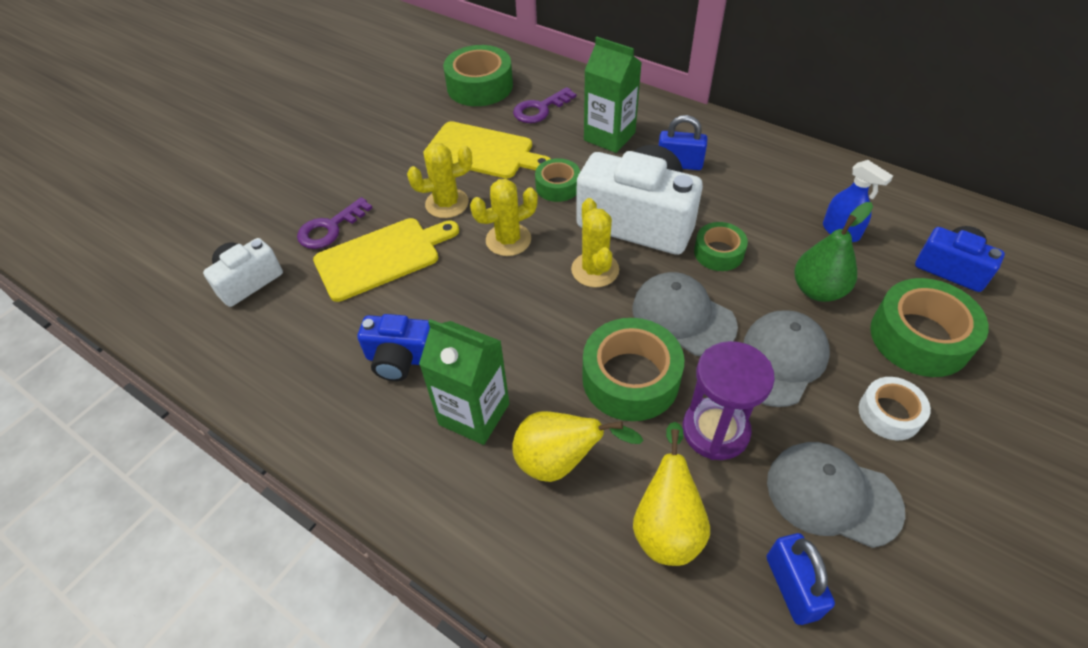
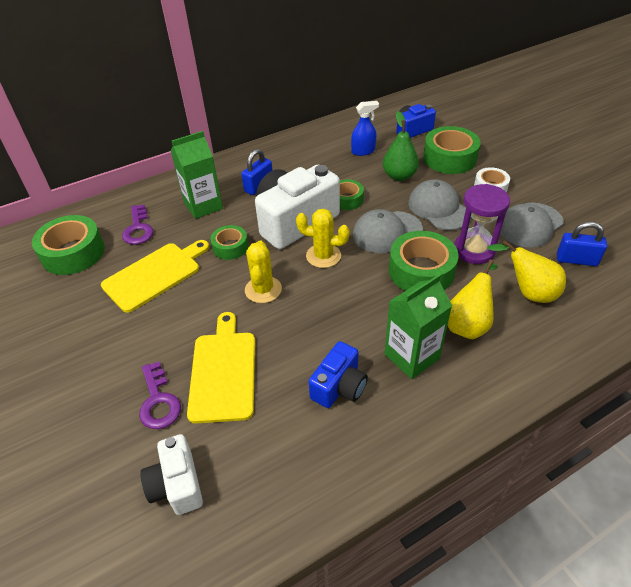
camera: 65 degrees left, 5 degrees down
(447, 203) = (195, 313): yellow cactus -> none

